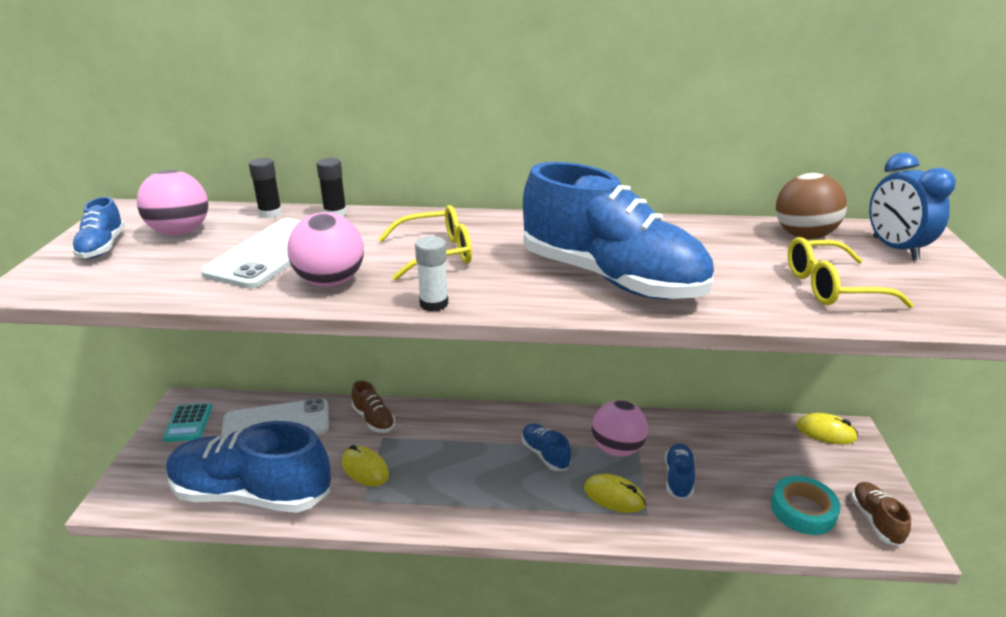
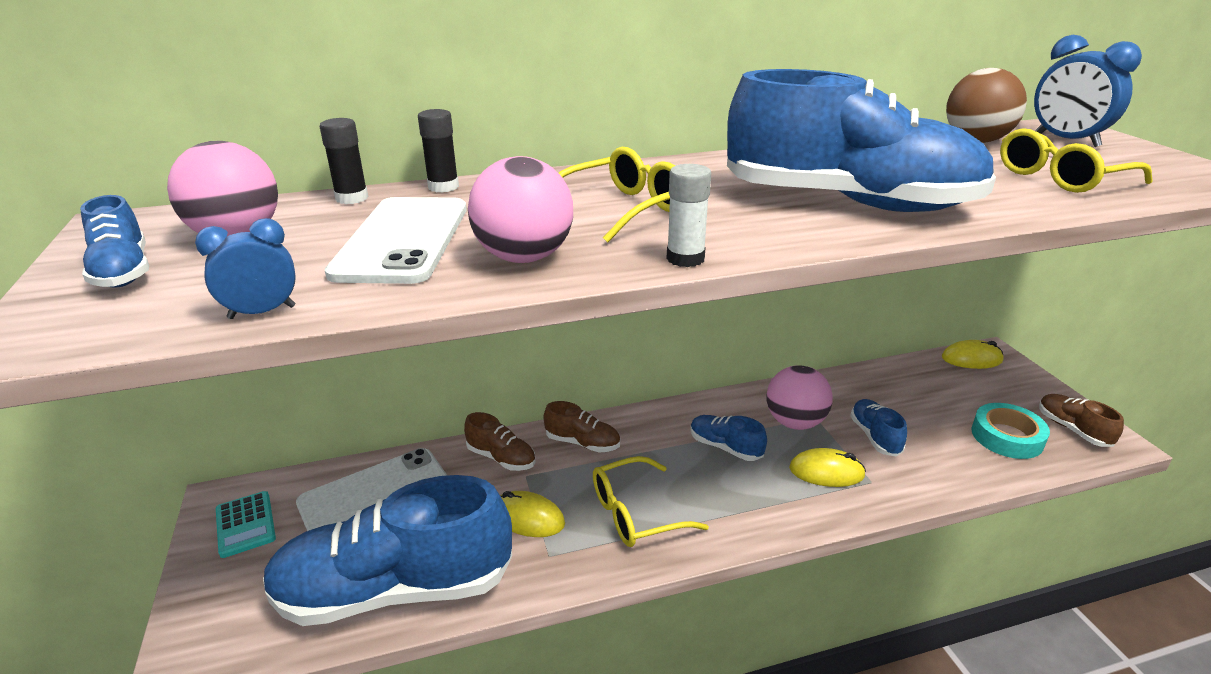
camera: 20 degrees left, 0 degrees up
(149, 291) = (262, 312): none -> blue clock
(438, 423) = (582, 443): none -> brown shoe
(443, 487) = (636, 513): none -> yellow glasses

